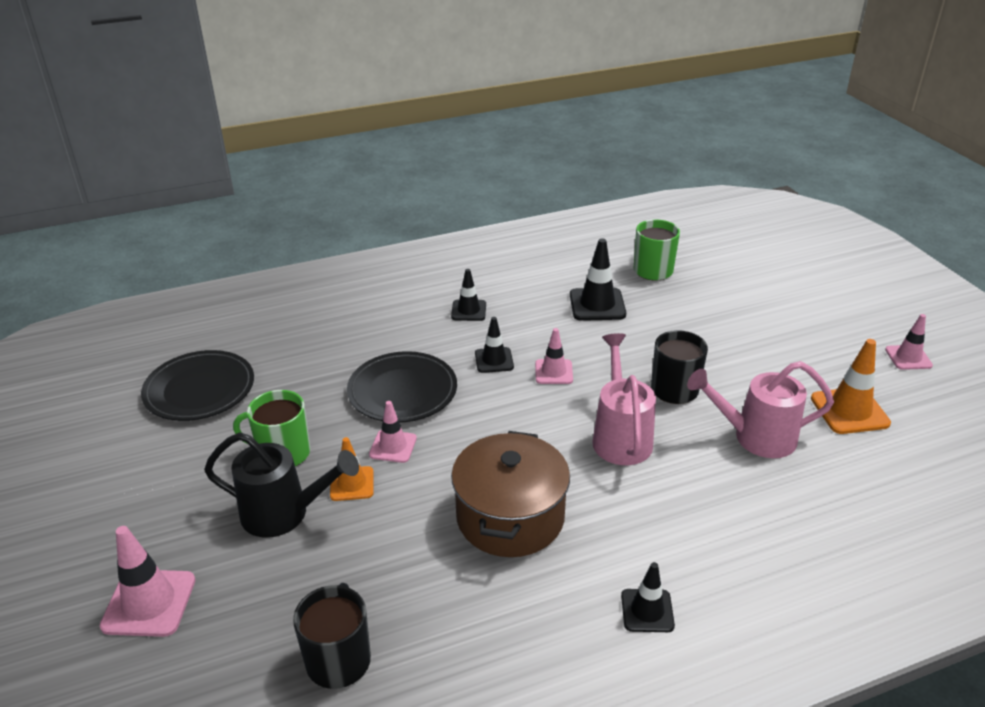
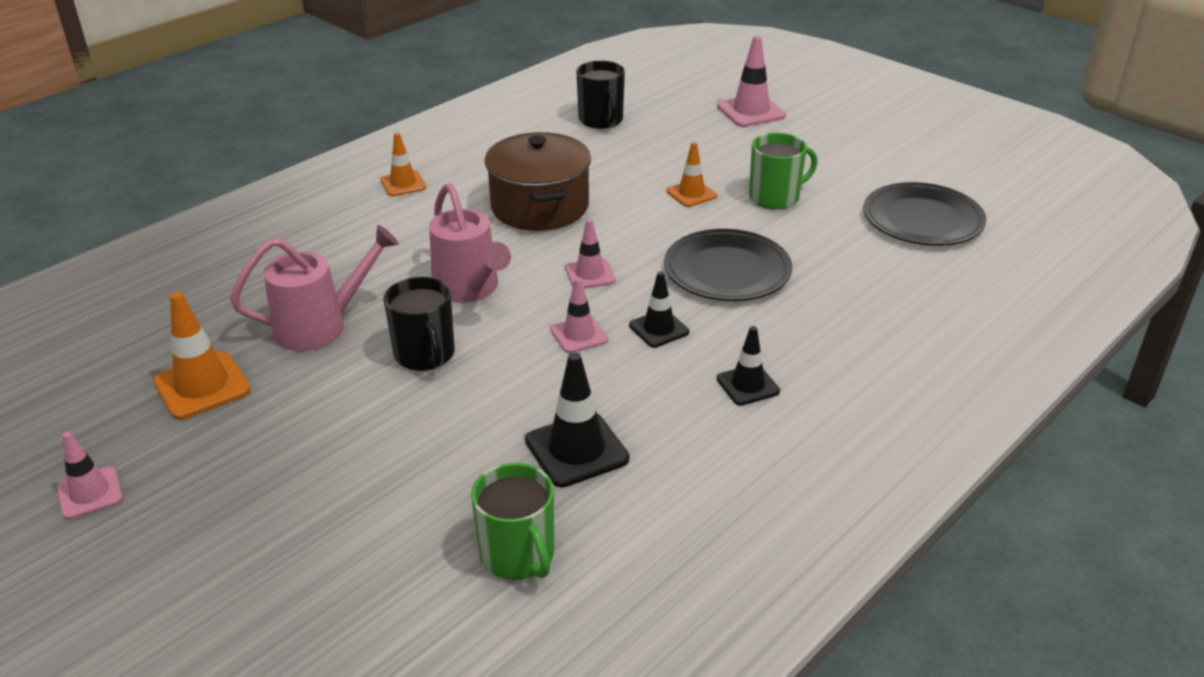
camera: 155 degrees right, 0 degrees up
(284, 514) = (722, 166): black watering can -> none
(393, 446) = (685, 225): pink traffic cone -> pink traffic cone (590, 274)
(647, 611) = (403, 184): black traffic cone -> orange traffic cone

